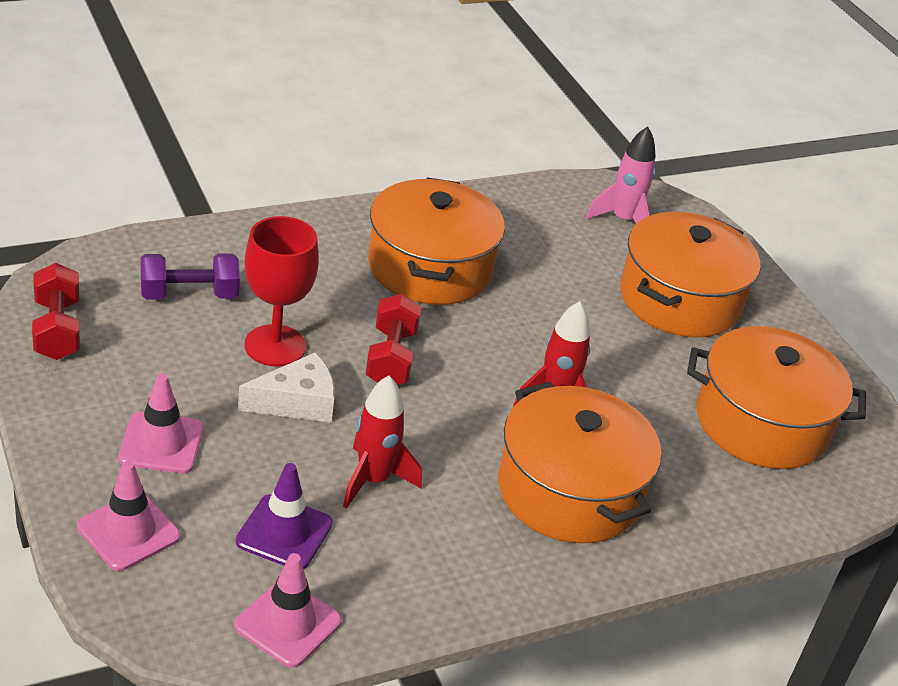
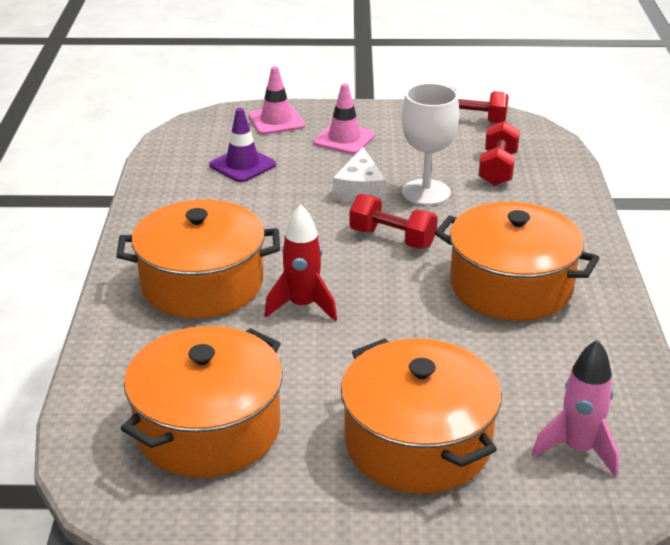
camera: 120 degrees right, 5 degrees down
(189, 295) = (497, 169): purple dumbbell -> red dumbbell
(275, 346) = (426, 192): red goblet -> white goblet
(288, 623) = (173, 154): pink traffic cone -> none
(373, 480) = (267, 204): red rocket -> none

